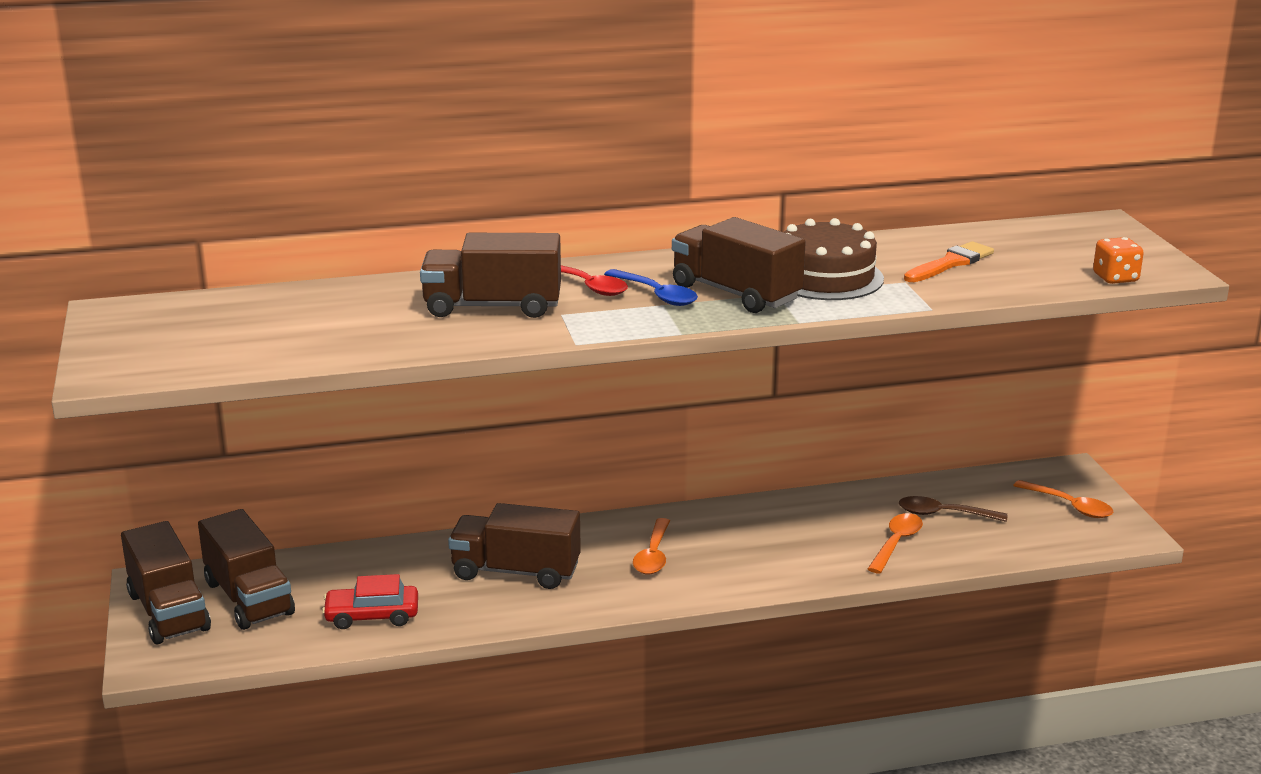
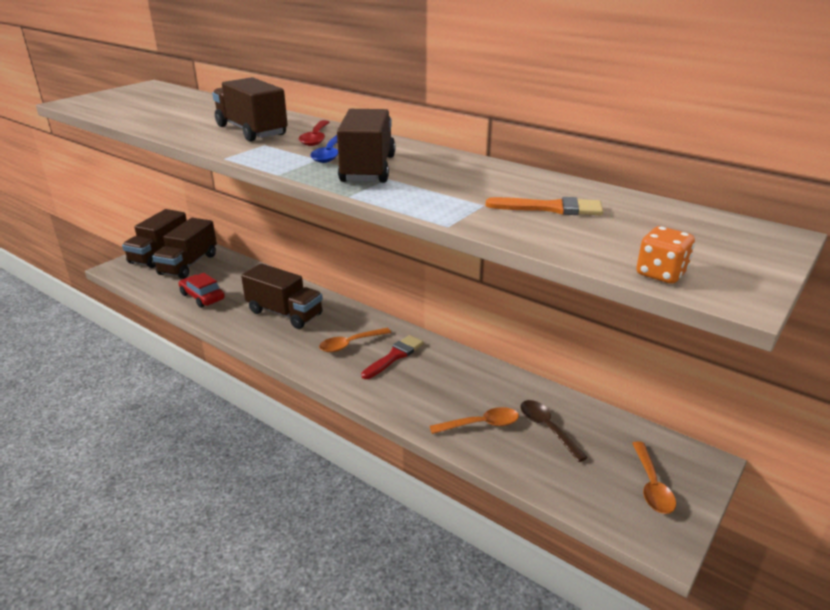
camera: 50 degrees right, 5 degrees up
(516, 571) = (284, 313): brown truck -> brown truck turned 150 degrees clockwise
(717, 539) = (394, 356): none -> red brush
(826, 277) = (443, 182): brown cake -> none

